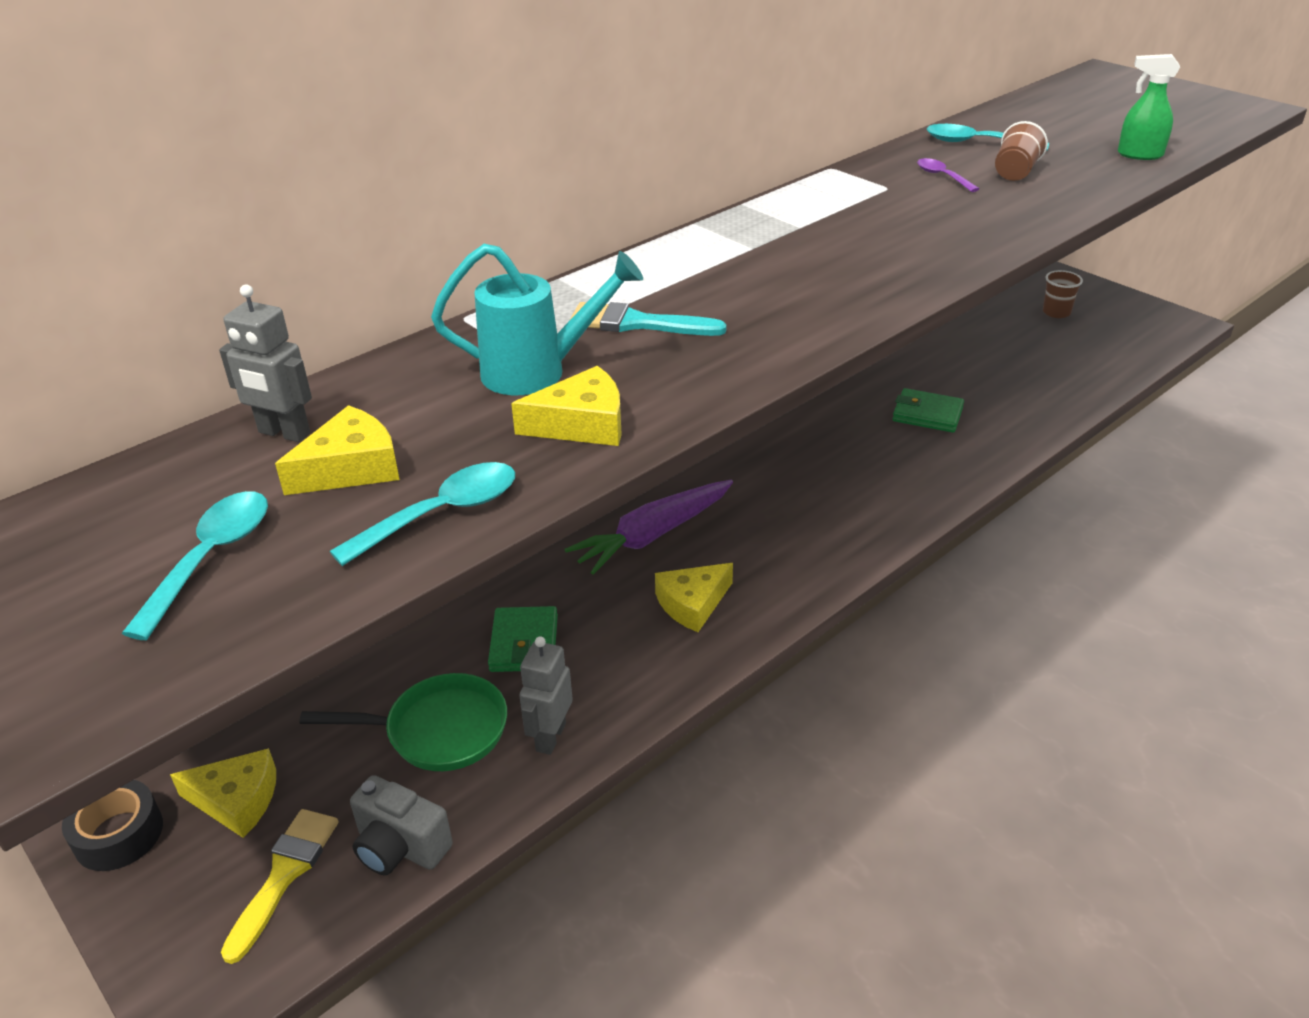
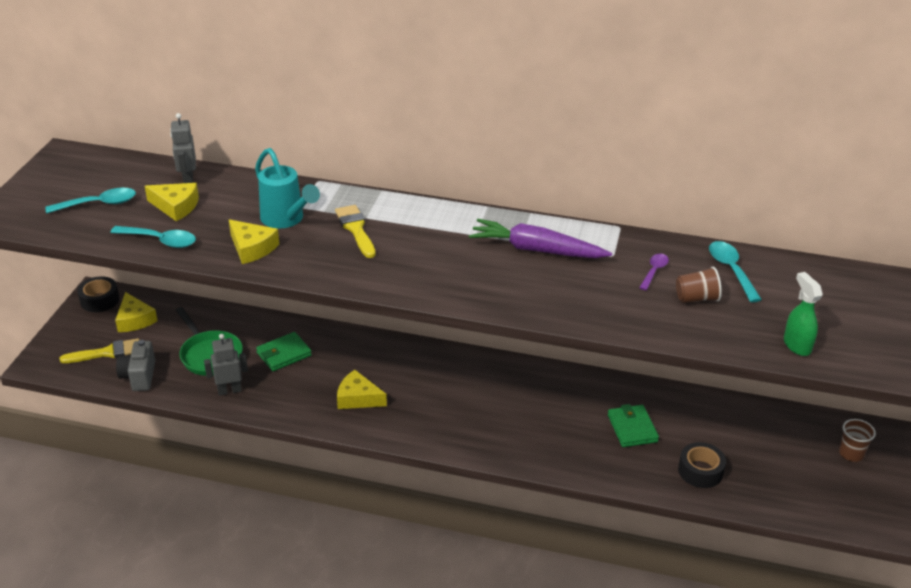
camera: 55 degrees right, 0 degrees up
(637, 323) = (356, 229): turquoise brush -> yellow brush
(652, 535) = (401, 361): purple carrot -> purple carrot (536, 250)
(1025, 400) = (700, 471): none -> black tape

